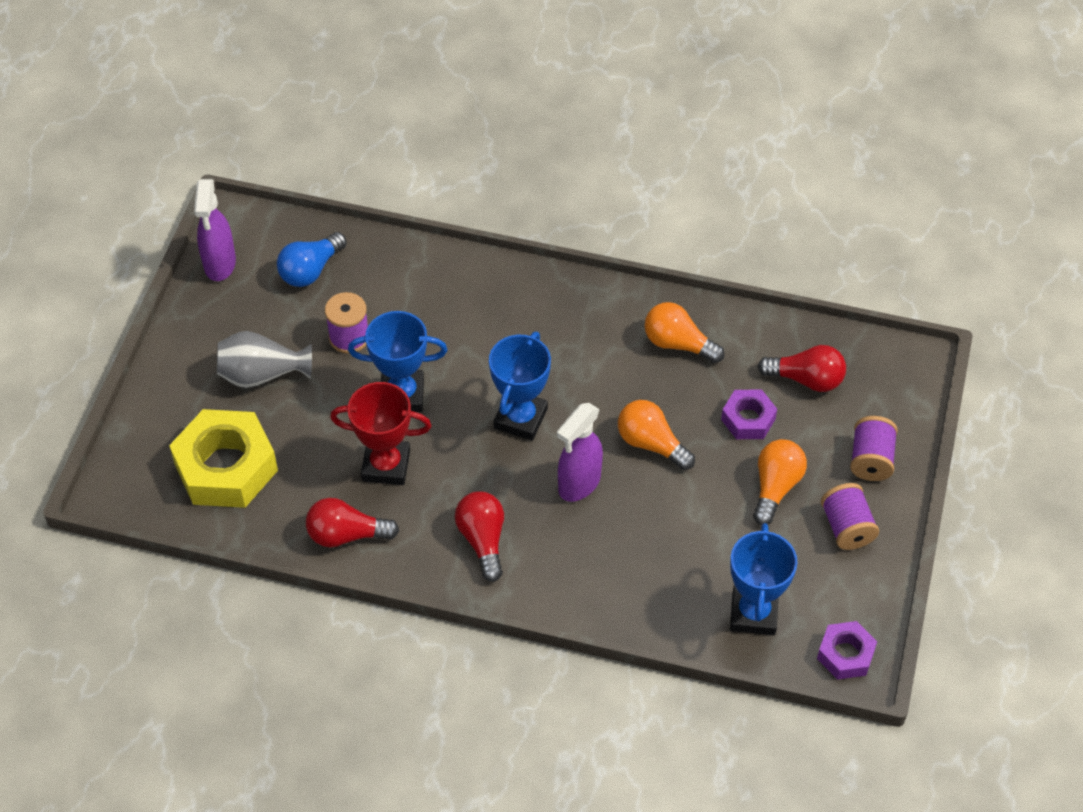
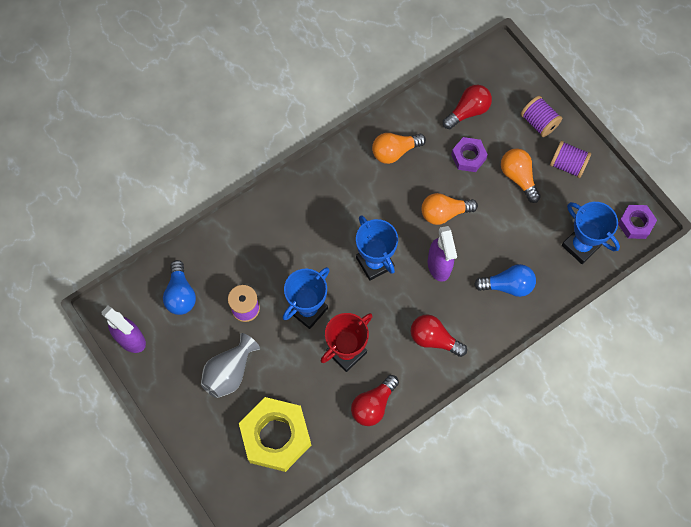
camera: 50 degrees left, 15 degrees up
(624, 570) = (508, 285): none -> blue light bulb

